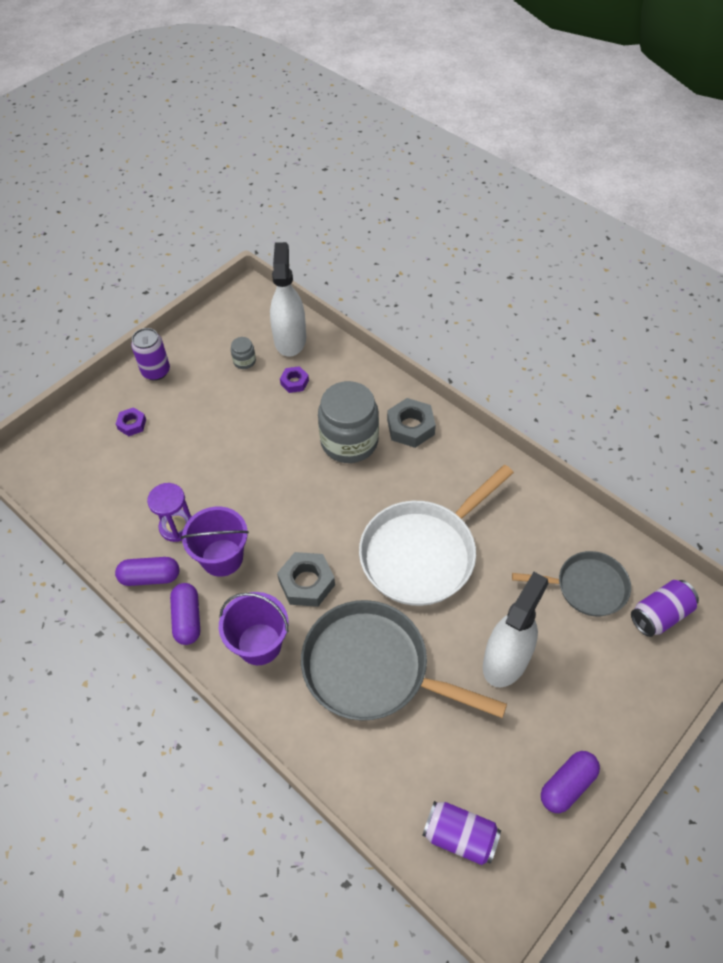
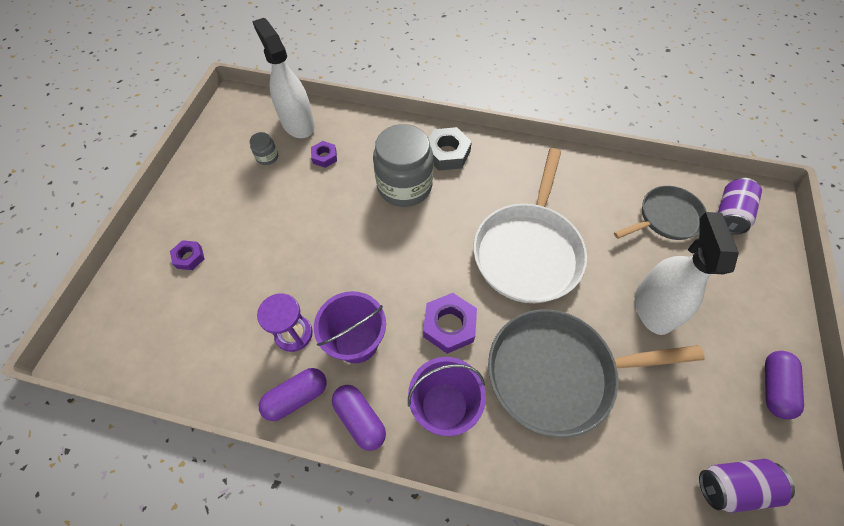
camera: 30 degrees left, 5 degrees up
(156, 371) = (185, 199): purple can -> none
(307, 583) = (449, 326): grey nut -> purple nut

